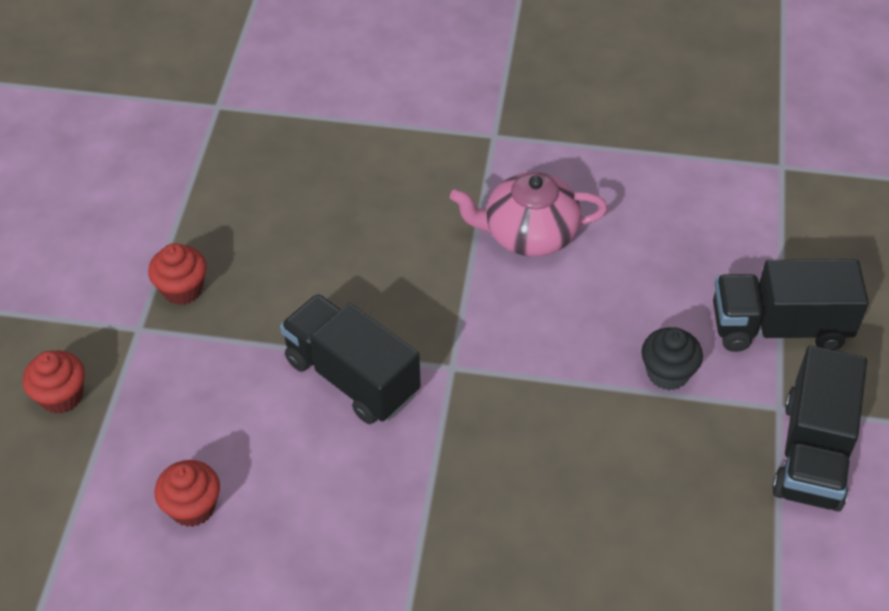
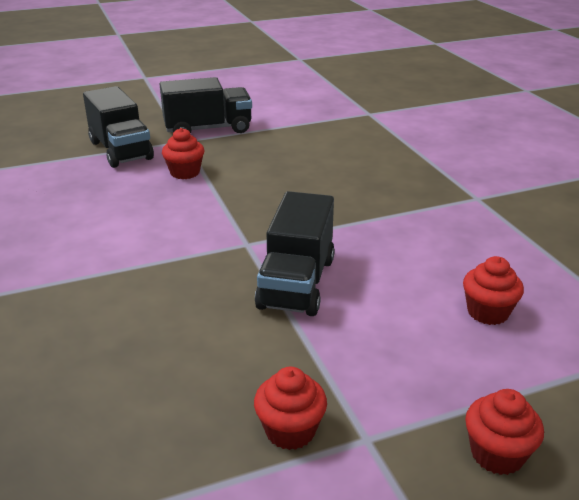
camera: 120 degrees left, 20 degrees down
(529, 234) = (84, 250): pink teapot -> none
(667, 373) = (185, 172): black cupcake -> red cupcake

